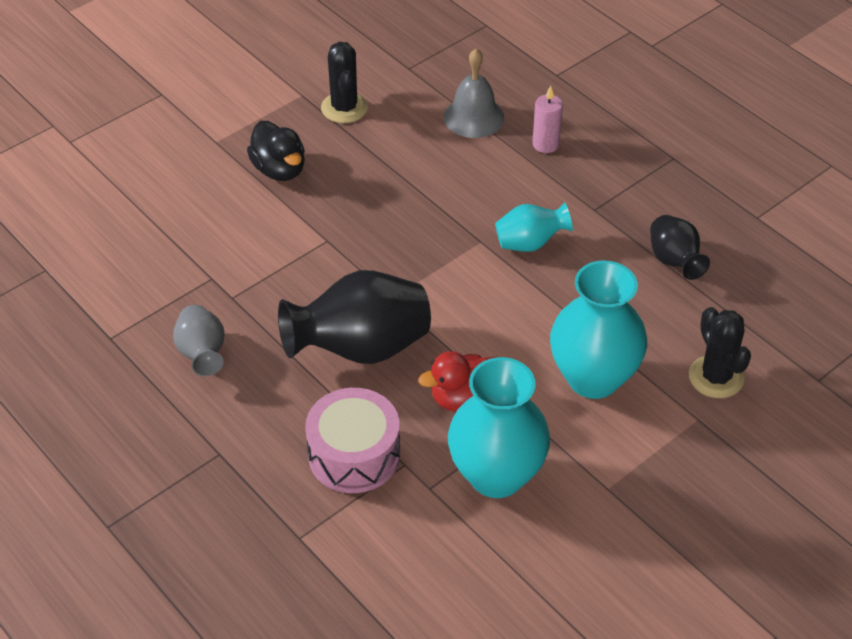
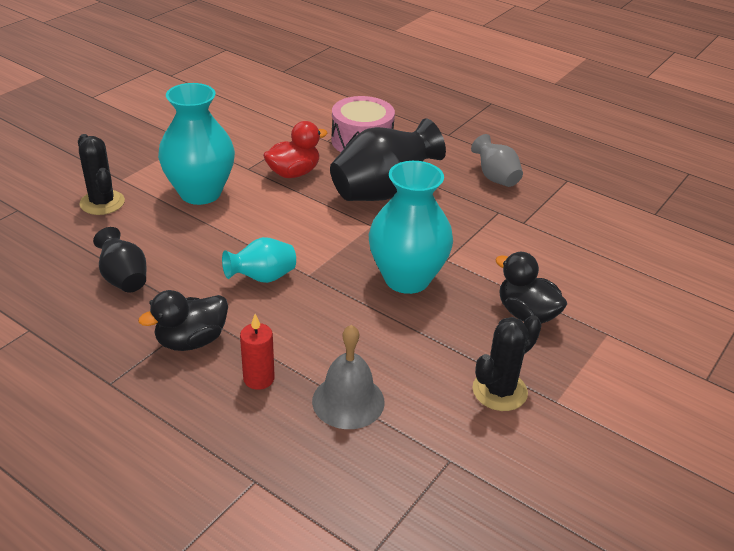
camera: 165 degrees right, 10 degrees down
(344, 108) = (499, 391): black cactus -> black cactus turned 75 degrees clockwise
(496, 475) = (265, 140): turquoise vase -> turquoise vase (407, 279)
(545, 144) = (259, 379): pink candle -> red candle
(604, 185) = (191, 341): none -> black duck

